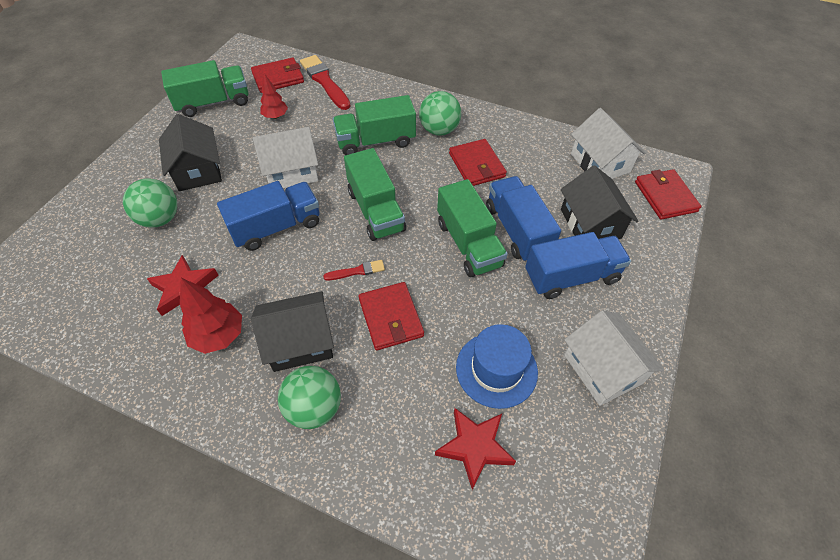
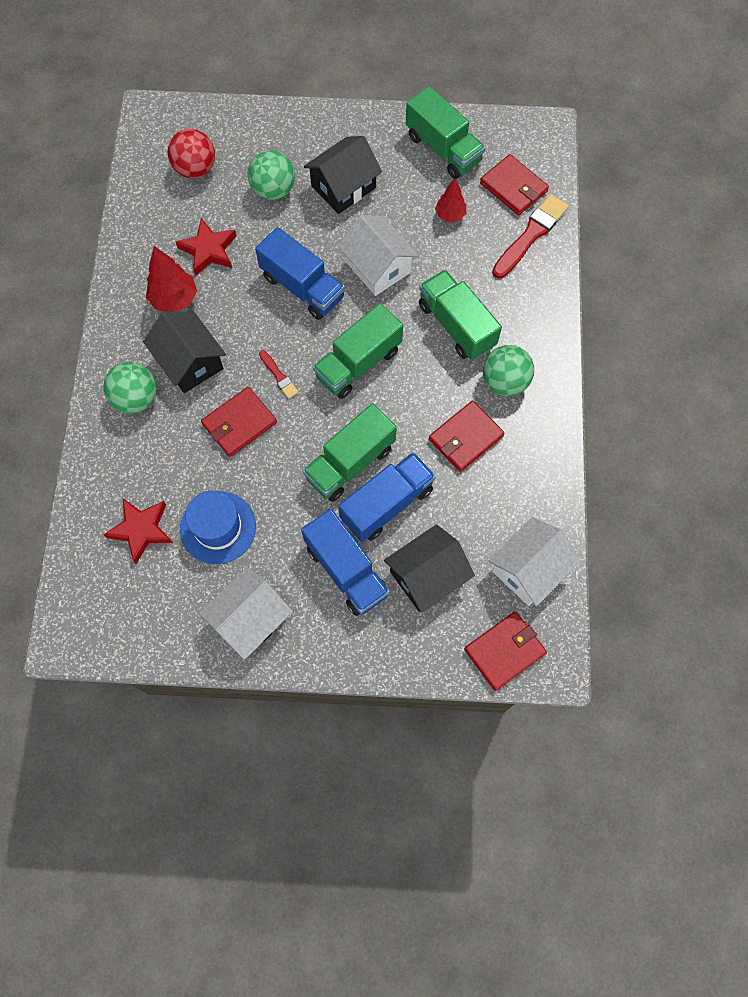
camera: 70 degrees right, 15 degrees up
(83, 273) = (195, 169): none -> red ball

